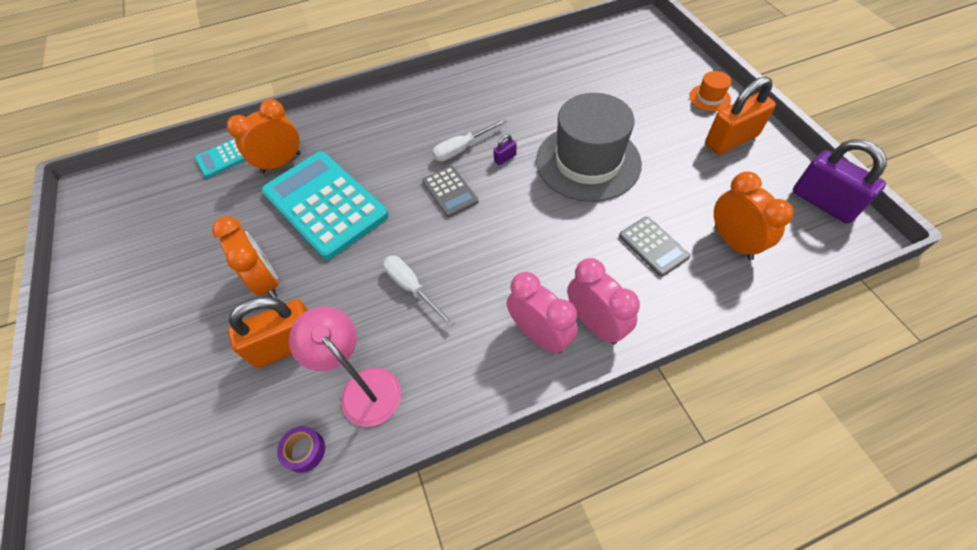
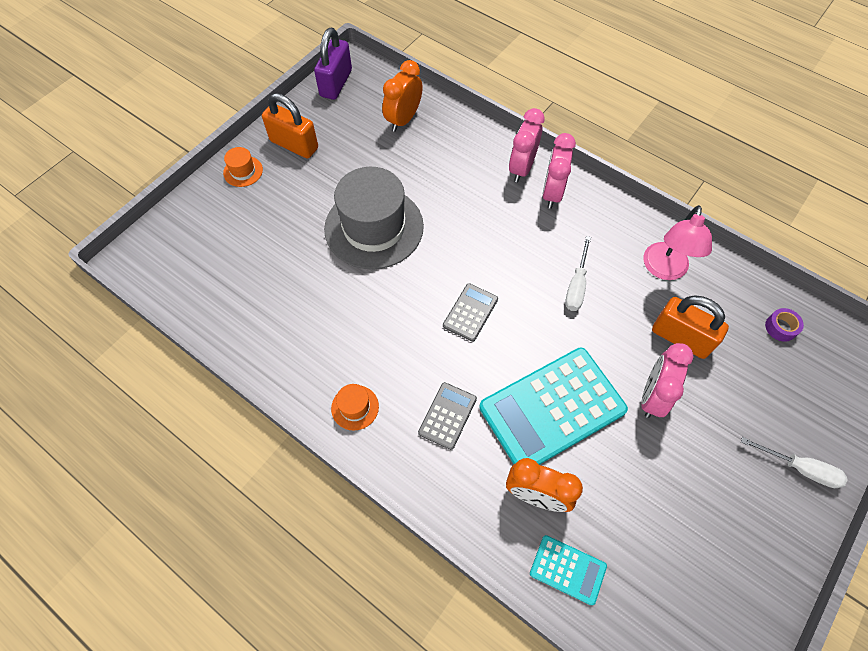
camera: 125 degrees left, 5 degrees up
(266, 281) = (652, 396): orange clock -> pink clock
(304, 451) = (724, 276): purple tape -> purple tape (780, 327)
(325, 204) = (552, 409): turquoise calculator -> turquoise calculator turned 45 degrees clockwise
(429, 96) = (355, 407): none -> orange hat
(462, 149) = (414, 331): white screwdriver -> white screwdriver (800, 468)
(505, 158) = (405, 290): purple padlock -> none
(653, 246) = (436, 159): grey calculator -> grey calculator (447, 415)

